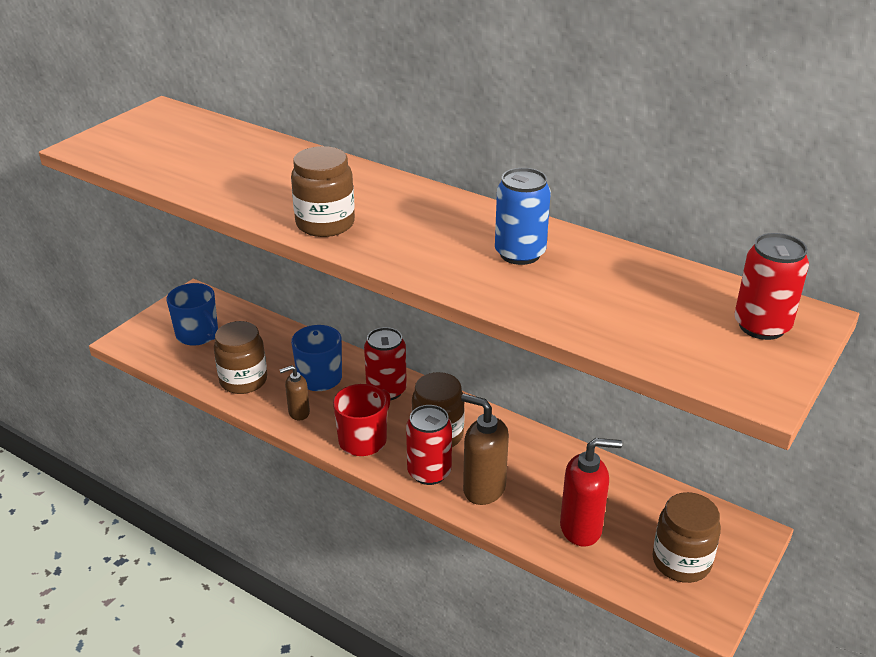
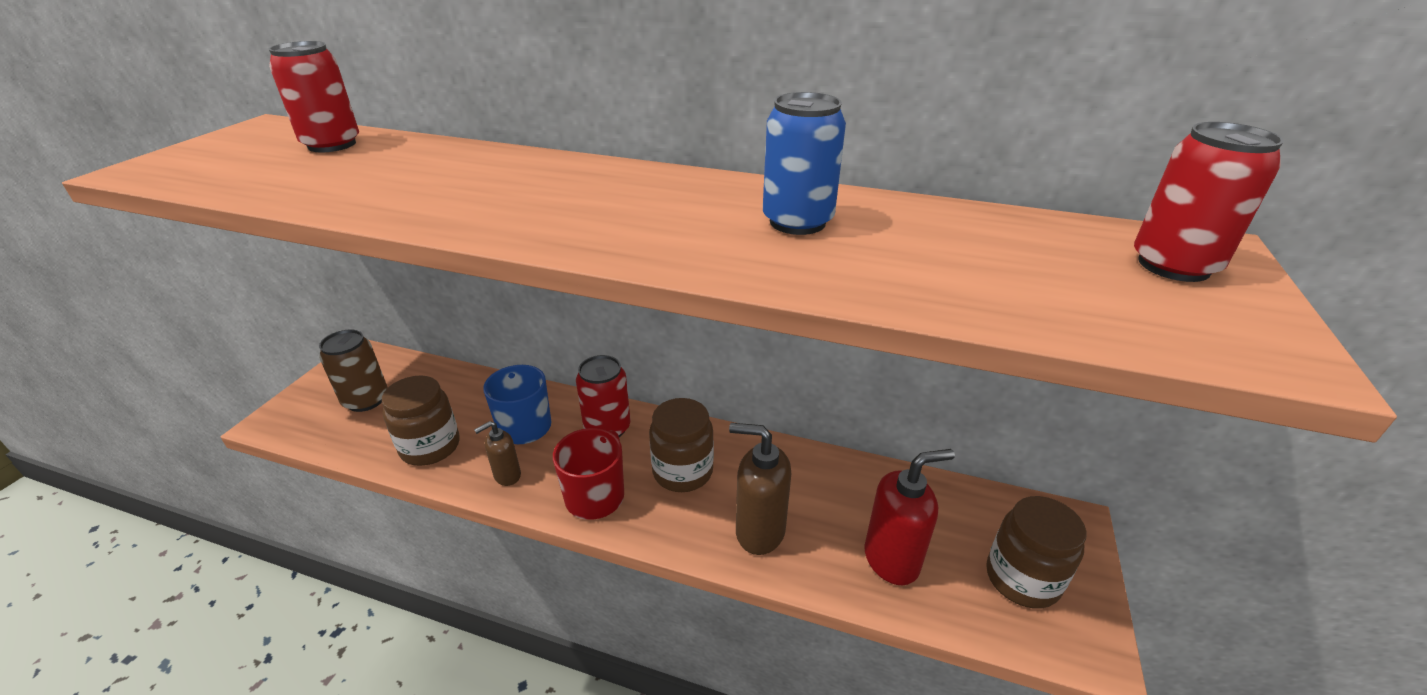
camera: 15 degrees left, 0 degrees up
(198, 334) = (366, 400): blue mug -> brown can
(325, 224) = (510, 219): brown jar -> none
(429, 472) = (687, 522): red can -> red can (332, 145)

